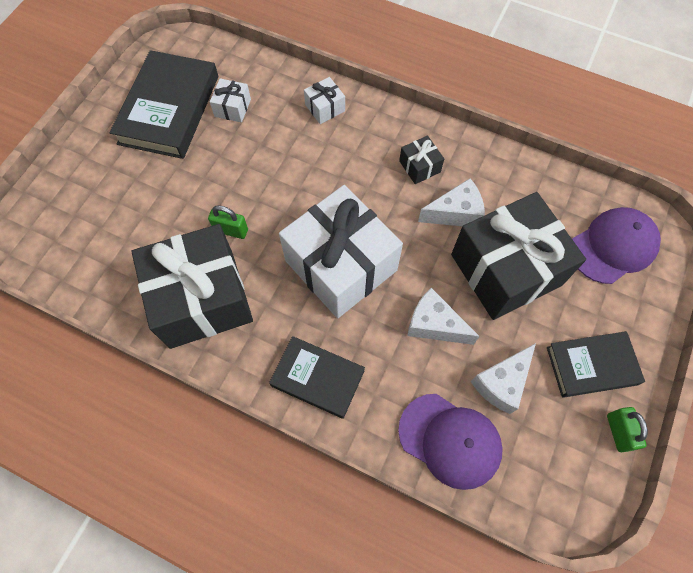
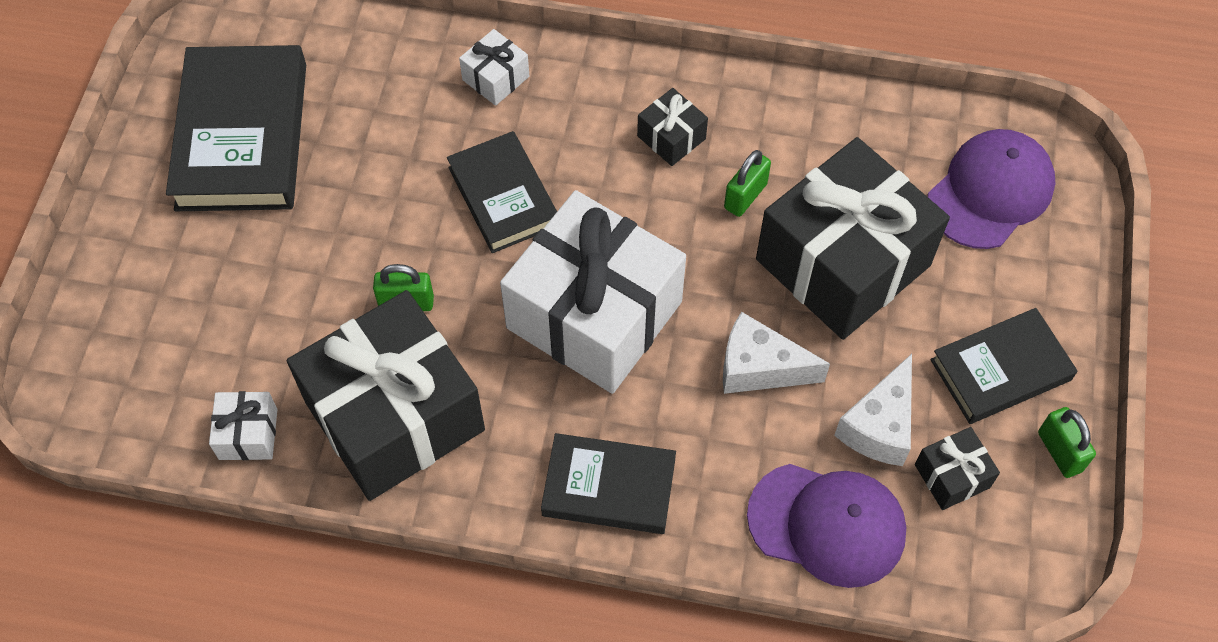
camera: 15 degrees left, 5 degrees down
(232, 108) = (346, 110): white gift -> white gift (248, 434)
(308, 179) = (503, 196): none -> black book
(455, 213) = (745, 196): white cheese -> green padlock
(541, 429) = (952, 476): none -> black gift

